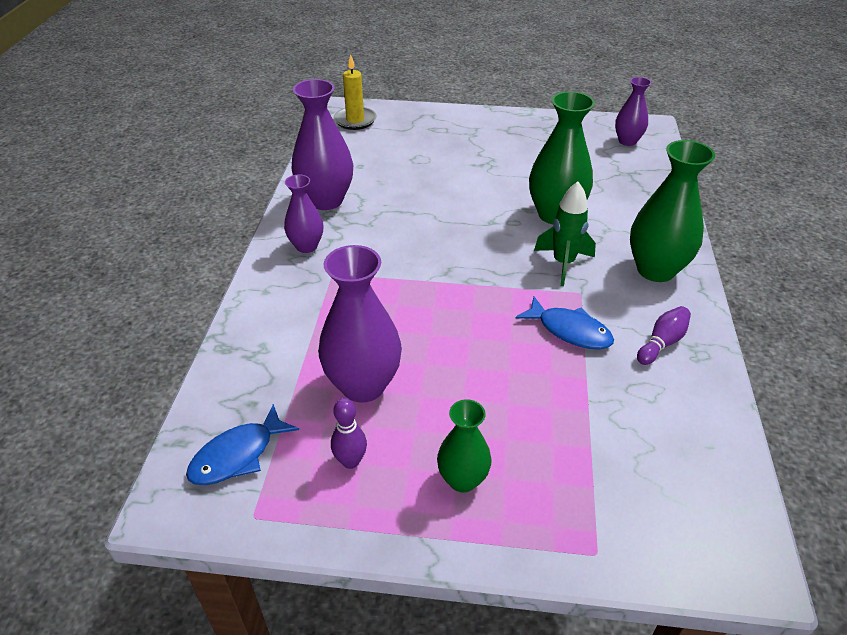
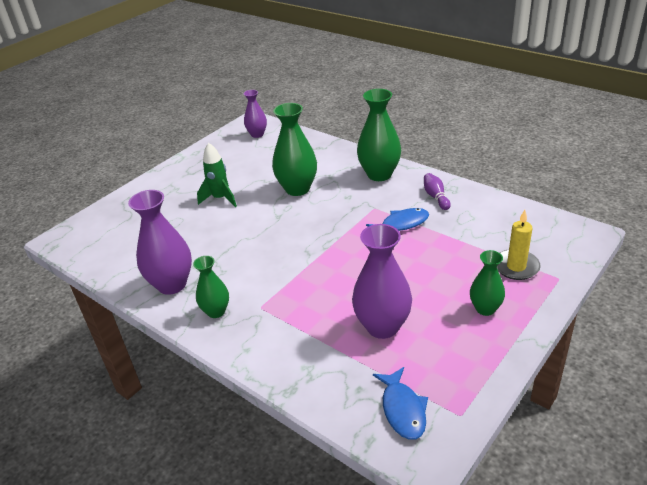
camera: 55 degrees left, 5 degrees down
(306, 246) = (216, 311): purple vase -> green vase
(350, 461) = (443, 353): purple bowling pin -> none
(355, 120) = (86, 237): yellow candle -> yellow candle (516, 267)
(563, 263) = (344, 204): green rocket -> green rocket (220, 198)

